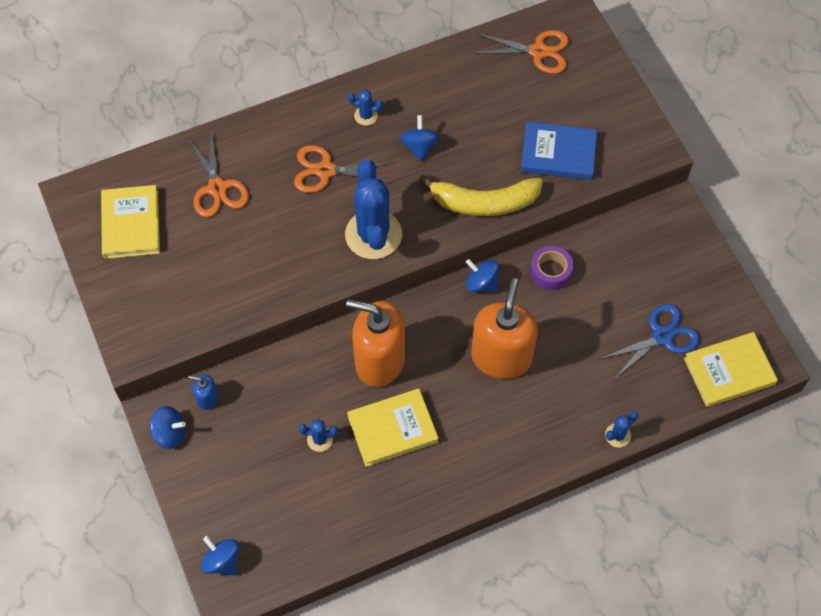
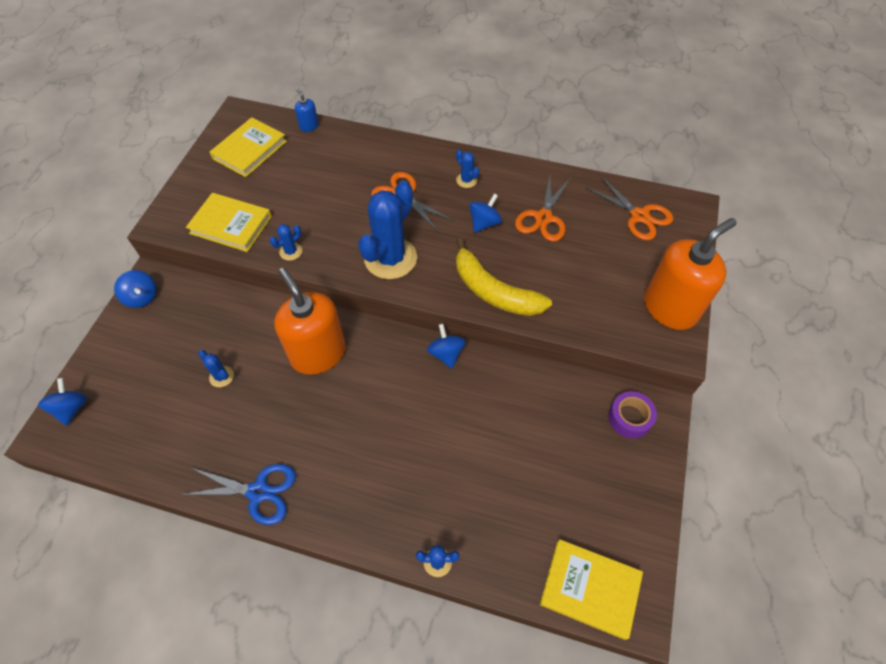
camera: 40 degrees right, 5 degrees down
(207, 398) = (187, 293): blue soap dispenser -> blue soap dispenser (309, 126)
(217, 188) = (323, 162): orange scissors -> orange scissors (543, 218)
(281, 291) = (291, 251): none -> blue cactus
(392, 429) = (275, 409): yellow book -> yellow book (231, 225)
(501, 357) = (406, 419): orange soap dispenser -> orange soap dispenser (670, 308)
(550, 271) = (508, 384): purple tape -> purple tape (629, 418)
(558, 153) = (588, 295): blue book -> none
(662, 336) = (554, 507): blue scissors -> blue scissors (258, 492)

